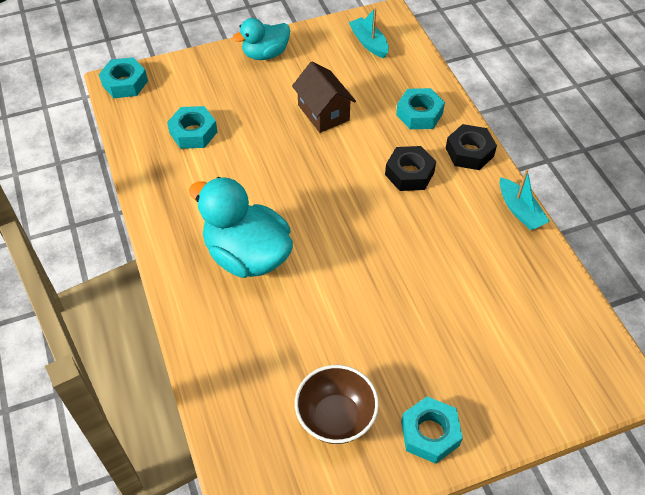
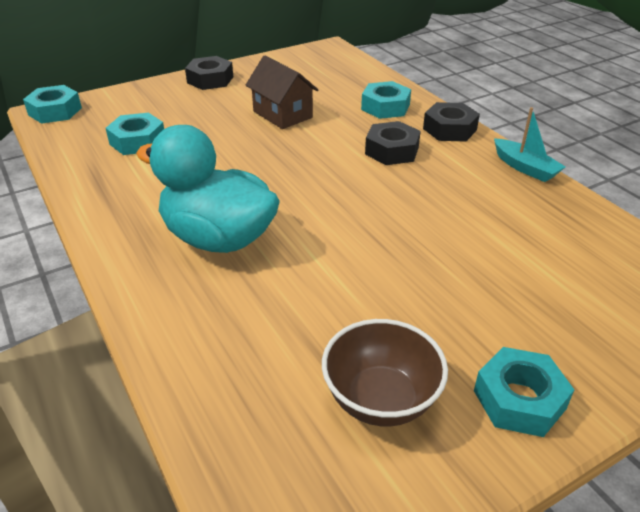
camera: 10 degrees left, 15 degrees down
(265, 54) = (210, 80): turquoise duck -> black nut
(369, 43) = (316, 65): turquoise boat -> none

